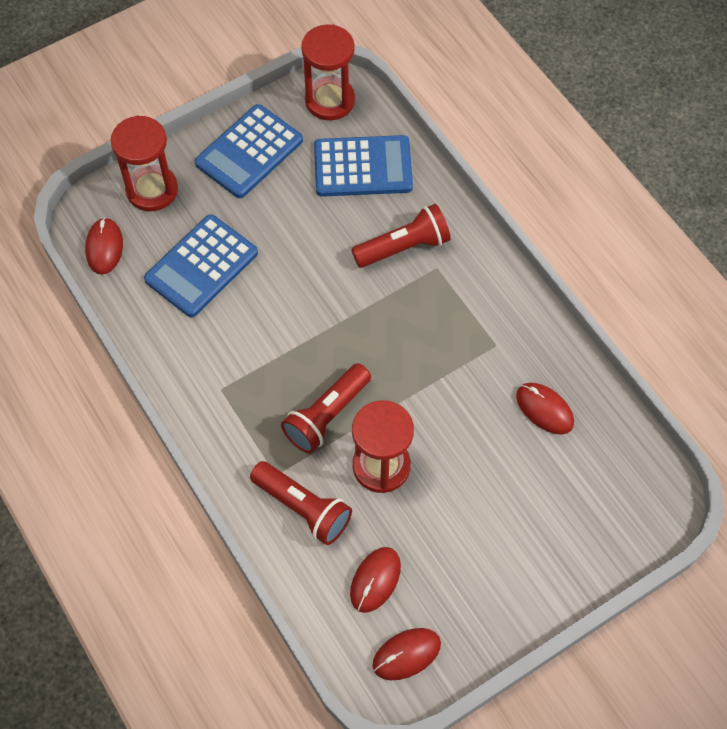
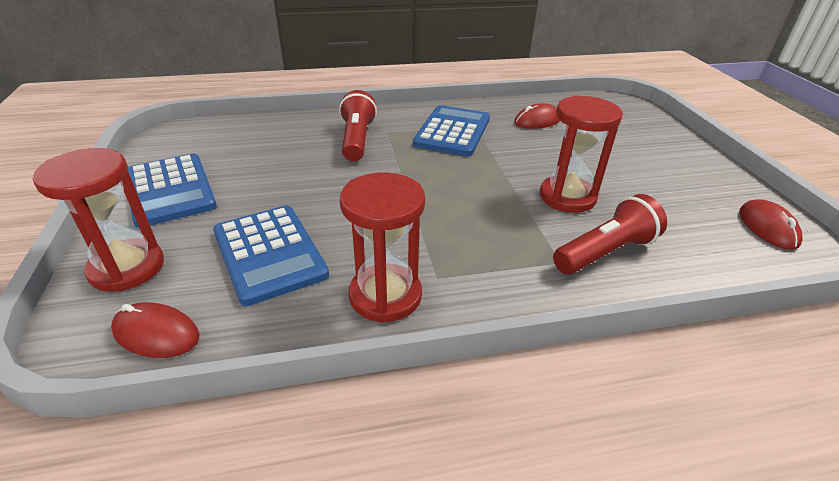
camera: 70 degrees left, 25 degrees down
(326, 415) = (503, 214): red flashlight -> none
(330, 100) = (177, 139): red hourglass -> red hourglass (385, 295)
(363, 167) = (262, 139): blue calculator -> blue calculator (453, 132)
(375, 580) = (689, 227): red mouse -> none

